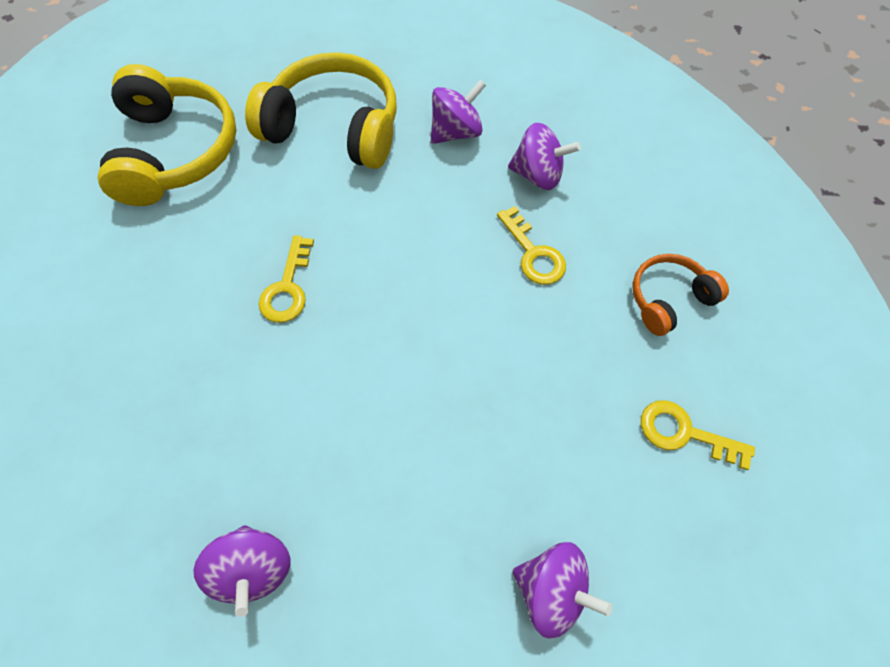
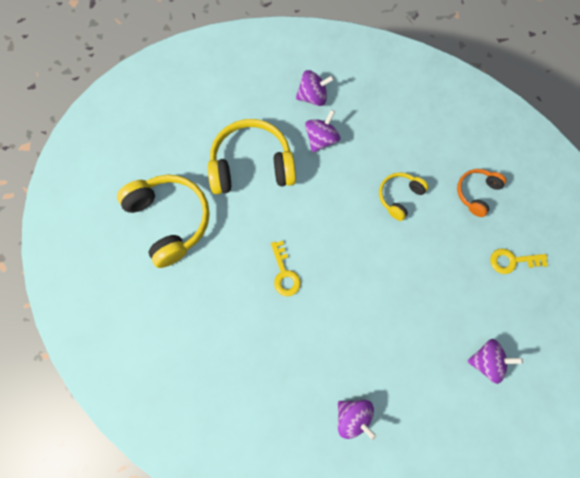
camera: 25 degrees left, 10 degrees up
(533, 253) = (399, 196): yellow key -> yellow headphones
(538, 175) = (379, 147): purple spinning top -> purple spinning top (313, 96)

